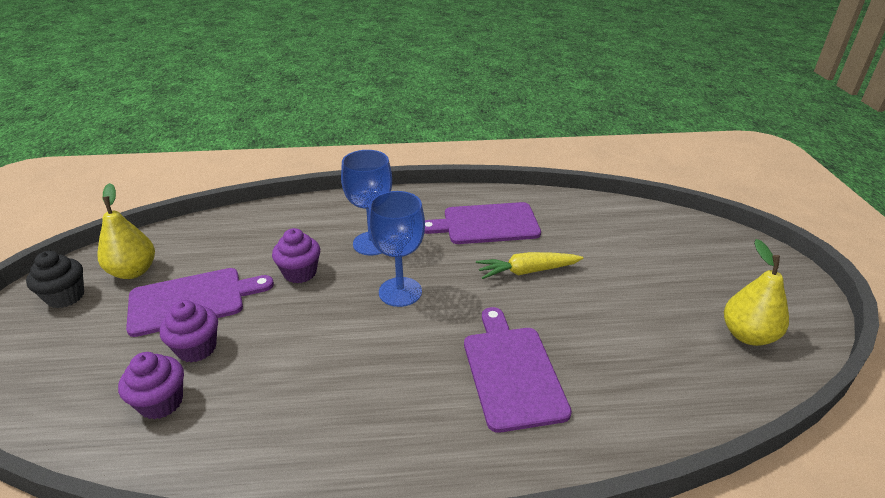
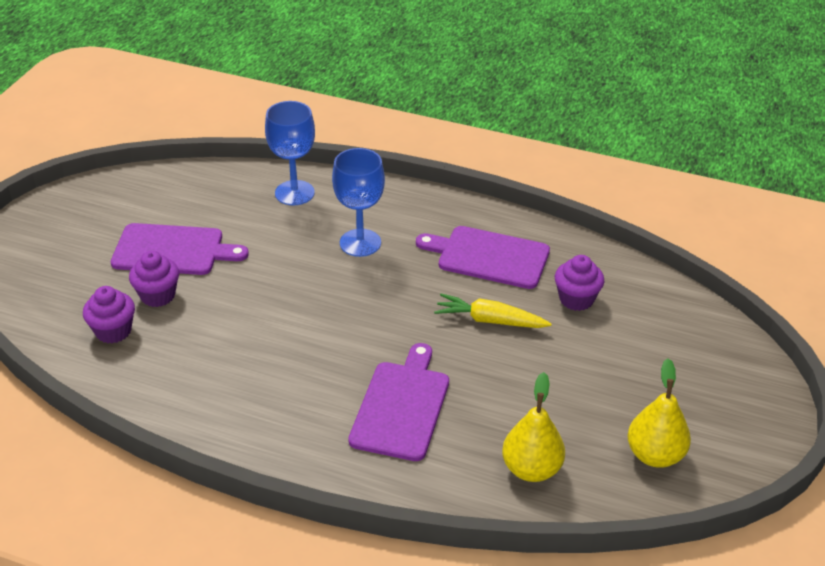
camera: 25 degrees right, 5 degrees up
(65, 297) = (76, 213): black cupcake -> none
(133, 271) = (137, 206): yellow pear -> yellow pear (531, 469)
(300, 273) = (276, 253): purple cupcake -> purple cupcake (576, 299)
(400, 292) = (354, 301): blue goblet -> blue goblet (294, 193)

